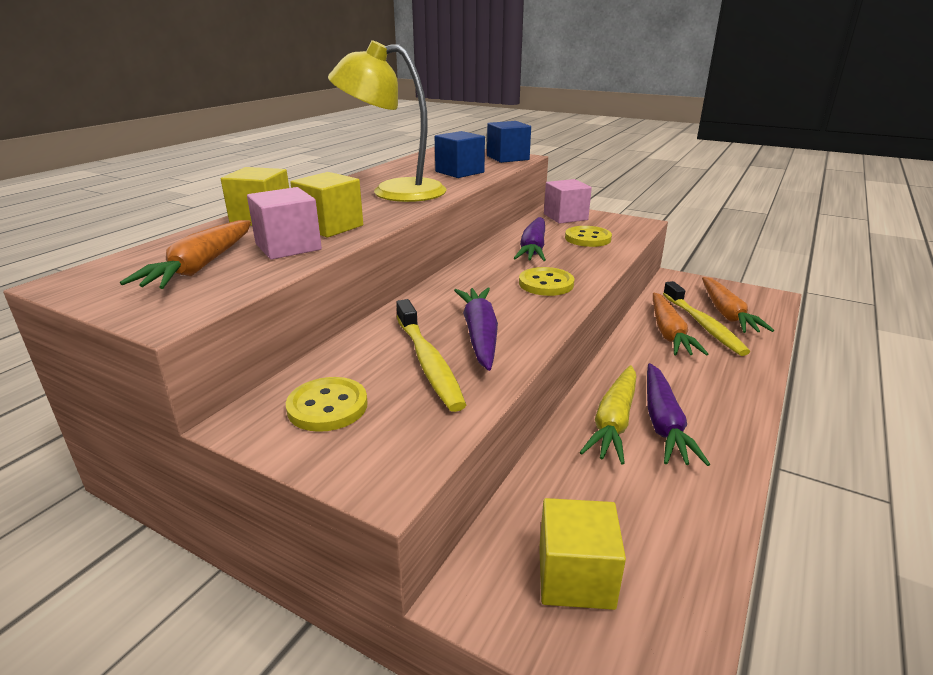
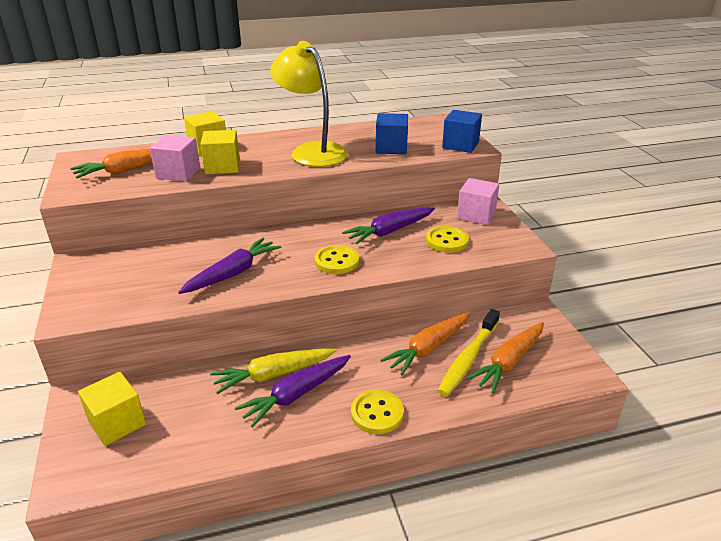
camera: 45 degrees right, 5 degrees up
(327, 407) = (109, 272): yellow button -> yellow button (377, 413)
(428, 362) = (182, 274): yellow toothbrush -> none

